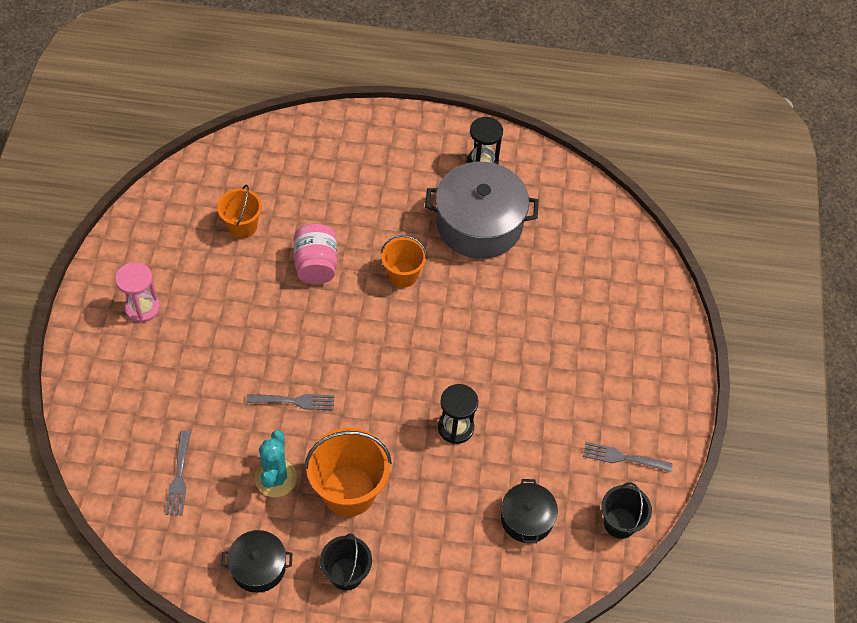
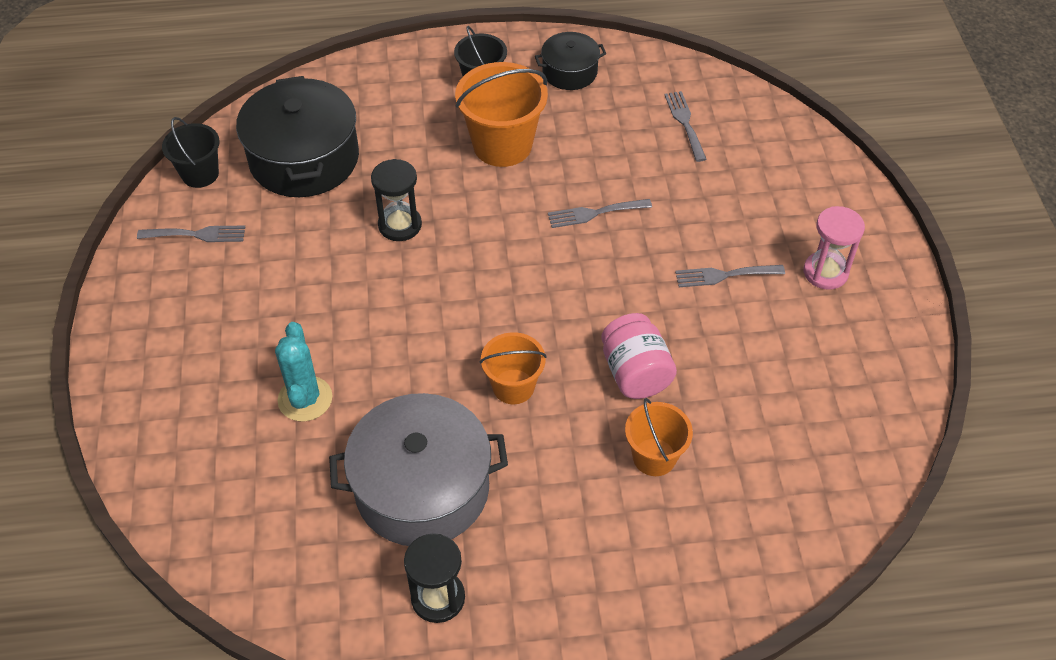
camera: 170 degrees right, 5 degrees down
(219, 323) = (724, 275): none -> grey fork
(242, 226) = (759, 403): orange bucket -> orange bucket (654, 457)
(275, 478) = (584, 141): turquoise cactus -> turquoise cactus (305, 399)
(527, 518) = (304, 158): black pot -> black pot, size x1.88

